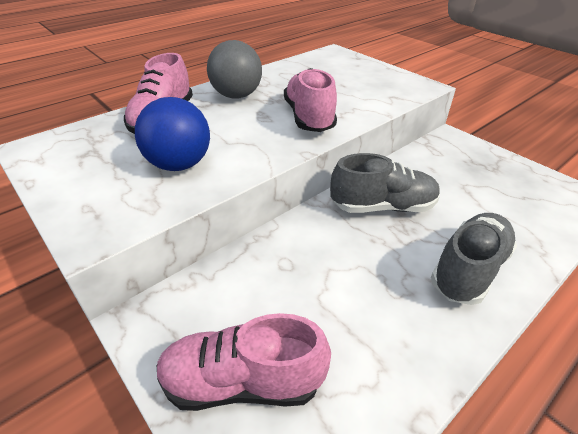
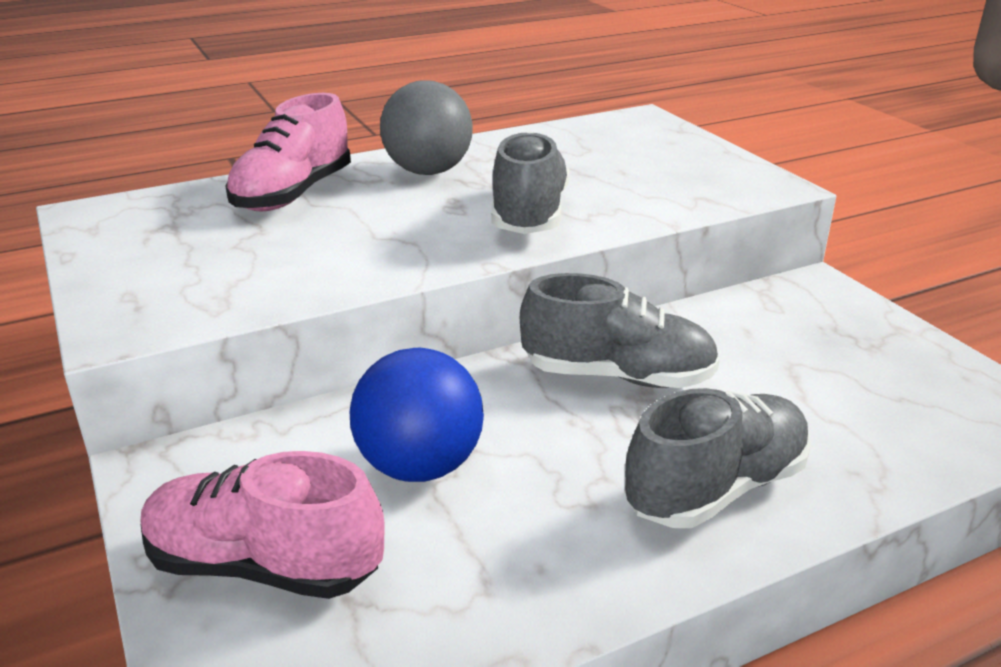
camera: 15 degrees right, 10 degrees down
(179, 164) = (285, 257): blue ball -> blue ball (419, 466)
(309, 118) = (529, 215): pink shoe -> grey shoe

